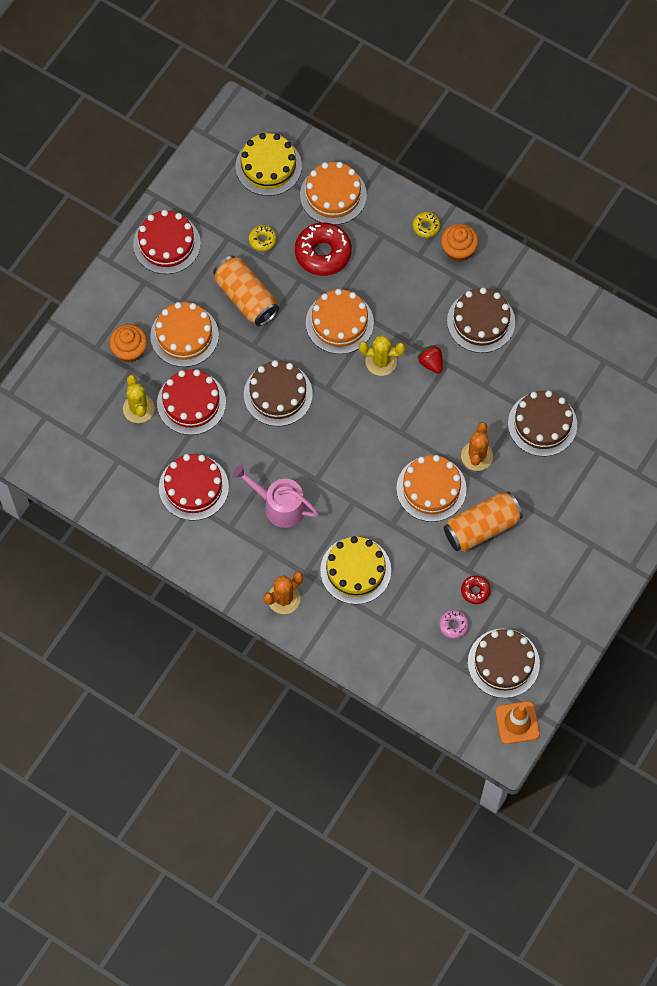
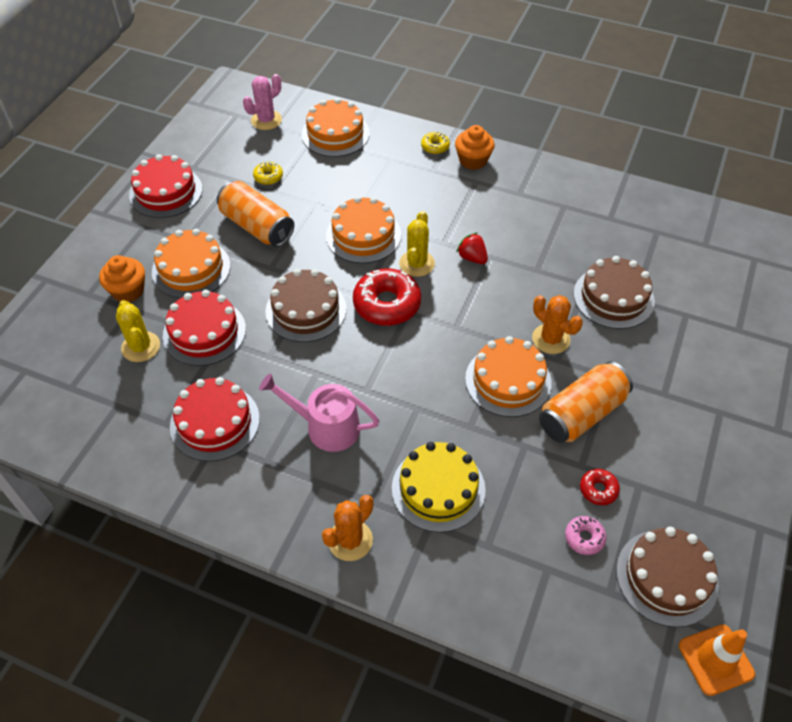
camera: 10 degrees left, 15 degrees down
(268, 166) = (266, 120): yellow cake -> pink cactus
(323, 253) = (334, 179): red donut -> red donut (387, 304)
(381, 361) = (417, 263): yellow cactus -> yellow cactus turned 75 degrees counterclockwise
(476, 456) = (551, 339): orange cactus -> orange cactus turned 45 degrees counterclockwise
(481, 321) = (514, 215): brown cake -> none

